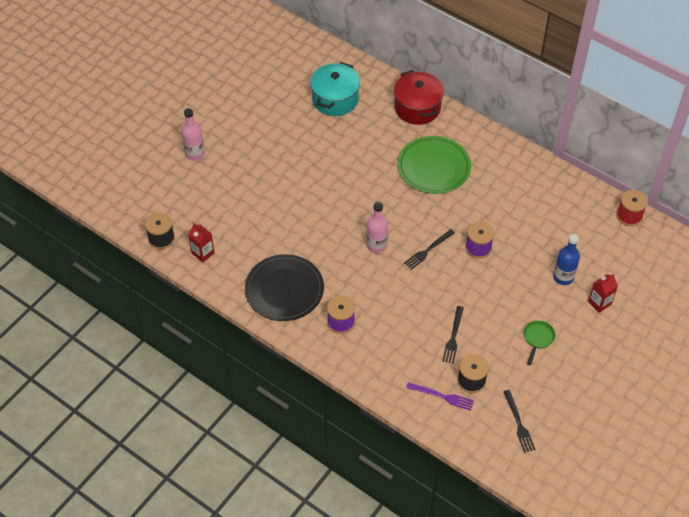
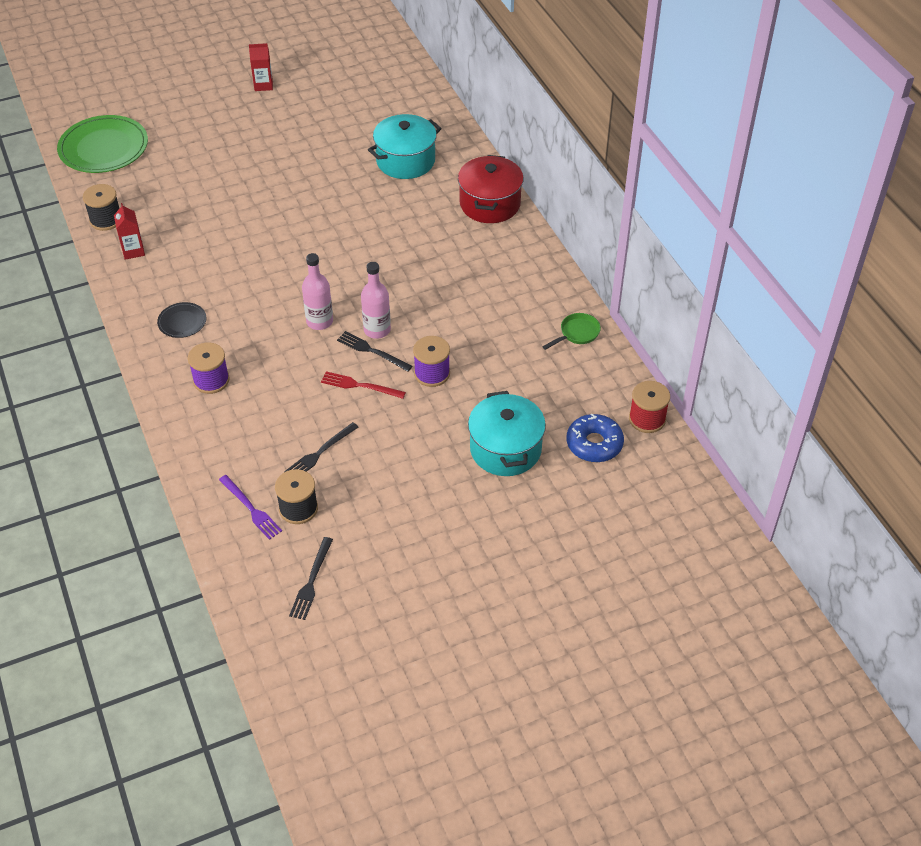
camera: 30 degrees right, 5 degrees down
(195, 153) = (212, 155): pink bottle -> pink bottle (377, 330)
(284, 290) = (182, 322): black plate -> black plate, size x0.48
(428, 250) = (372, 351): black fork -> black fork turned 45 degrees clockwise
(434, 167) = (455, 270): green plate -> green plate (103, 148)
(440, 278) = (360, 385): none -> red fork
(537, 339) = (415, 501): green pan -> green pan (577, 333)
(563, 277) = (505, 449): blue bottle -> turquoise pot
(599, 303) = (525, 497): red carton -> red carton (263, 85)
(611, 247) = (594, 444): none -> blue donut

